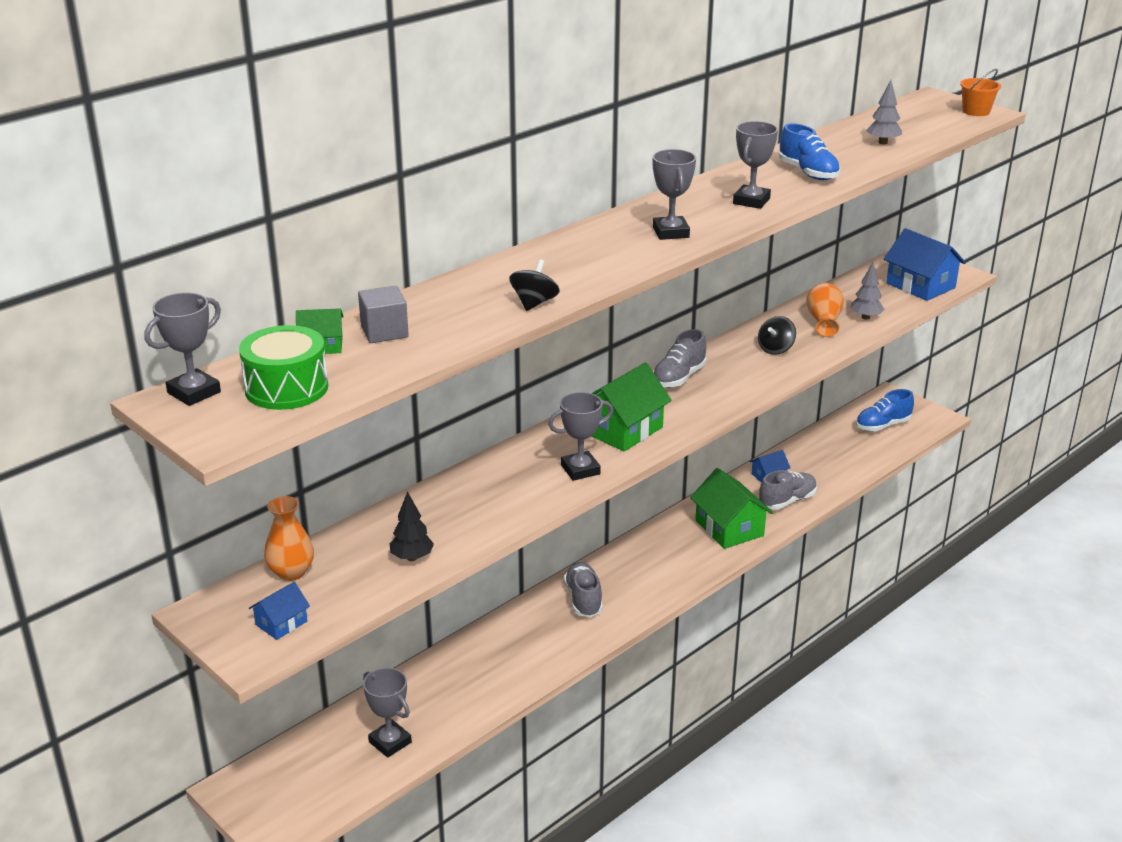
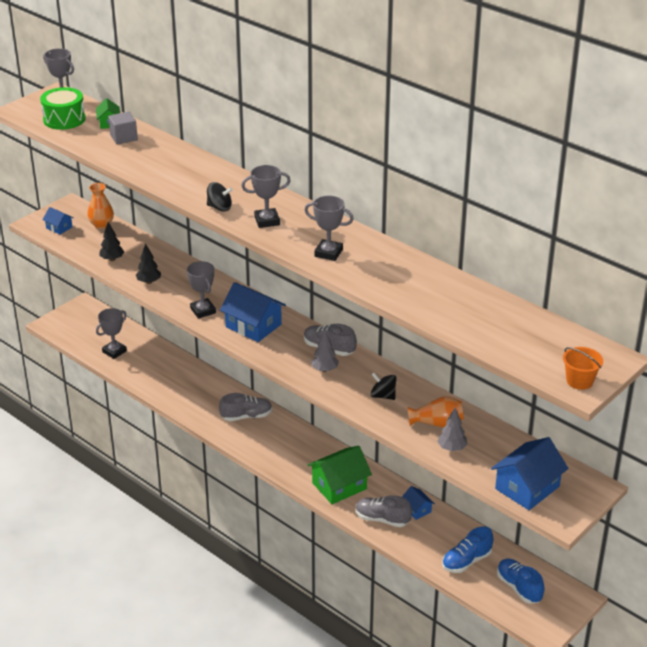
camera: 85 degrees right, 5 degrees up
(491, 519) = (149, 282): none -> black tree
(534, 303) = (158, 178): black spinning top -> black spinning top (219, 207)
(622, 430) = (253, 325): green house -> blue house
(787, 501) = (382, 519): grey shoe -> grey shoe turned 150 degrees clockwise
(808, 173) = (392, 279): blue shoe -> blue shoe (466, 561)
(882, 142) = (474, 320): grey tree -> grey tree (324, 369)

